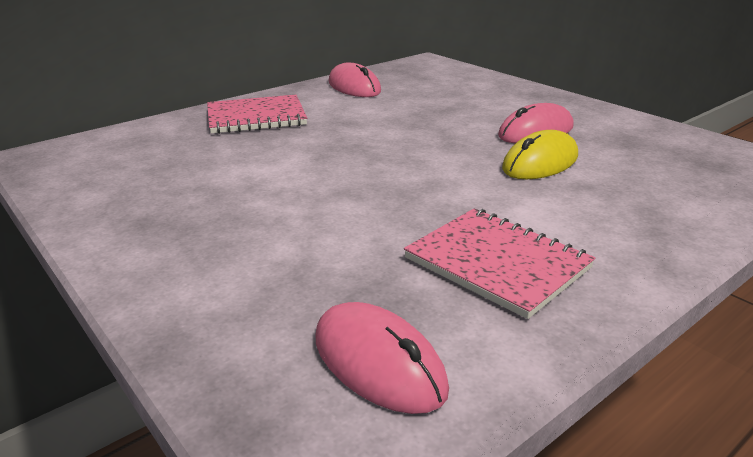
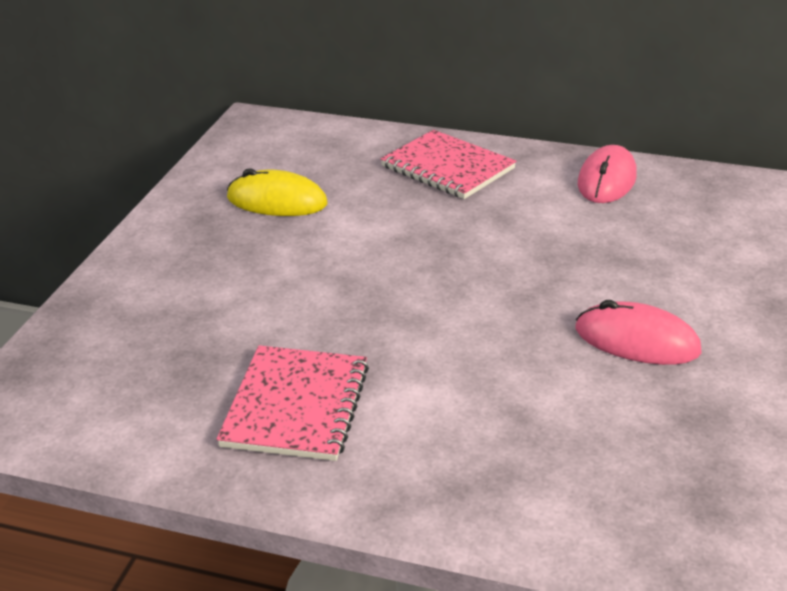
camera: 55 degrees right, 5 degrees up
(378, 363) = (113, 395): pink mouse -> none
(540, 162) = (546, 369): yellow mouse -> yellow mouse (277, 201)

